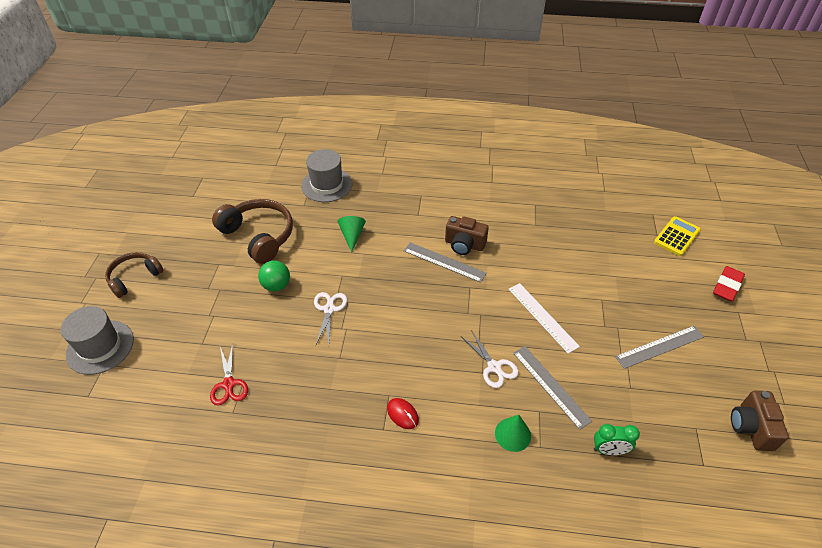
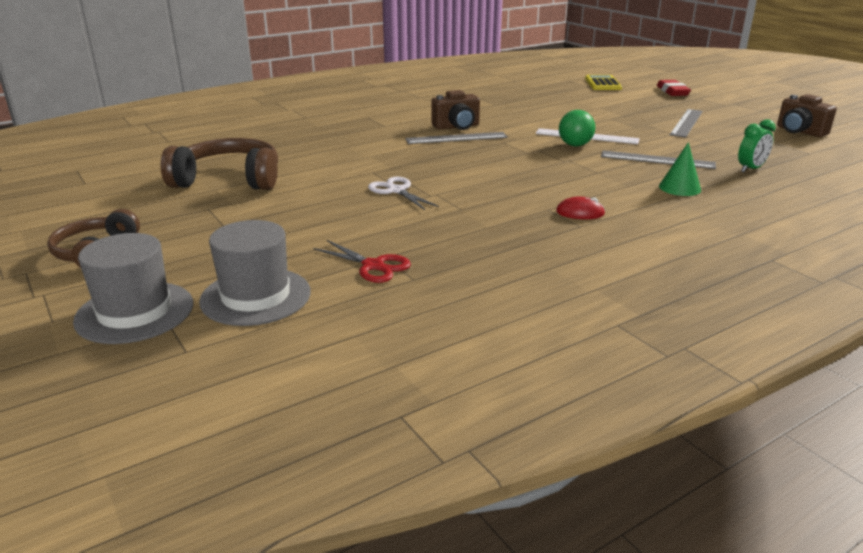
camera: 40 degrees left, 20 degrees down
(276, 285) = (310, 197): green ball -> green ball (575, 145)
(327, 185) = (255, 135): grey hat -> grey hat (256, 296)
(352, 236) = (339, 151): green cone -> none
(494, 367) = (600, 167): white scissors -> none

